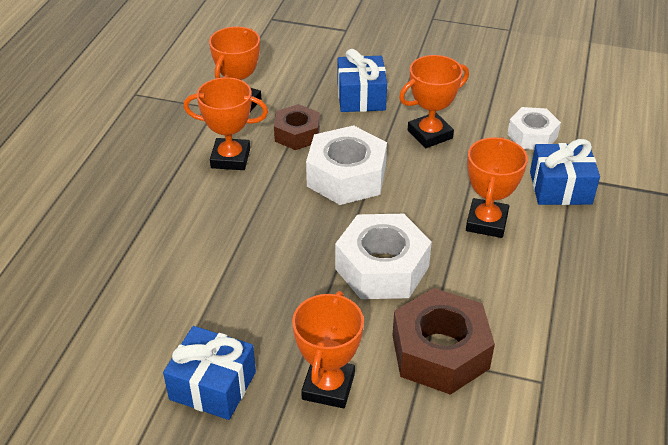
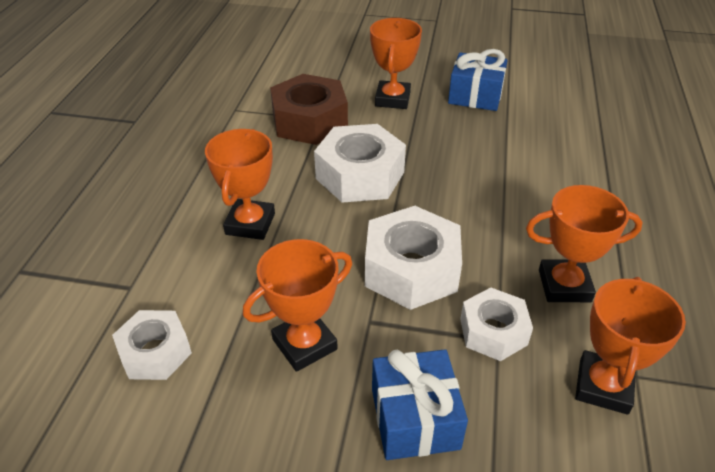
camera: 175 degrees right, 0 degrees up
(297, 134) = (493, 331): brown nut -> white nut
(560, 188) = (150, 270): blue gift -> none

